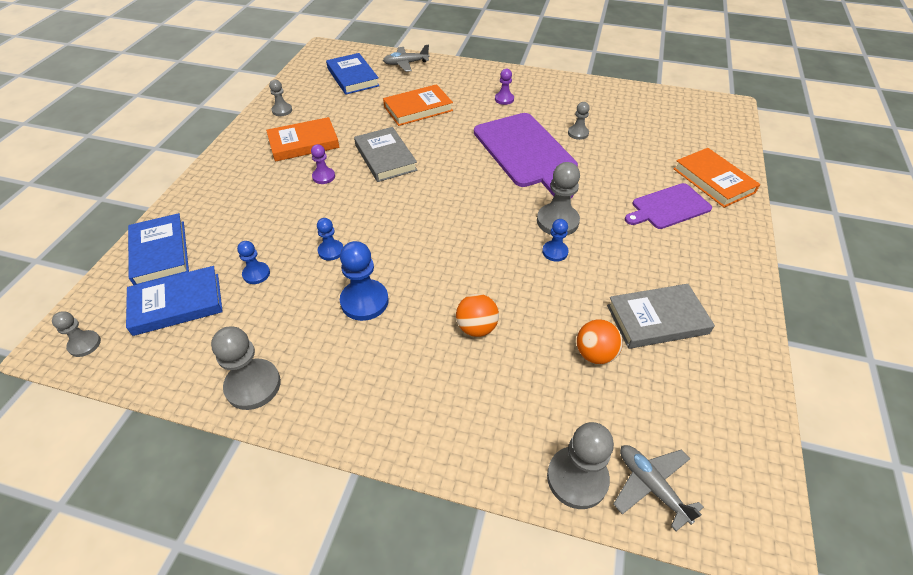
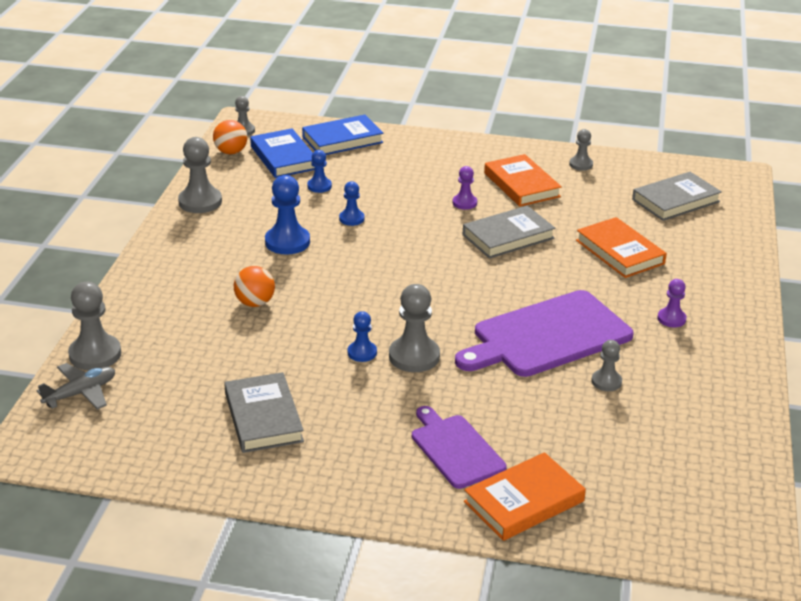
camera: 85 degrees right, 15 degrees down
(352, 77) = (675, 200): blue book -> grey book
(406, 63) = (731, 236): grey plane -> none
(595, 354) = (220, 372): orange ball -> orange ball (231, 152)

